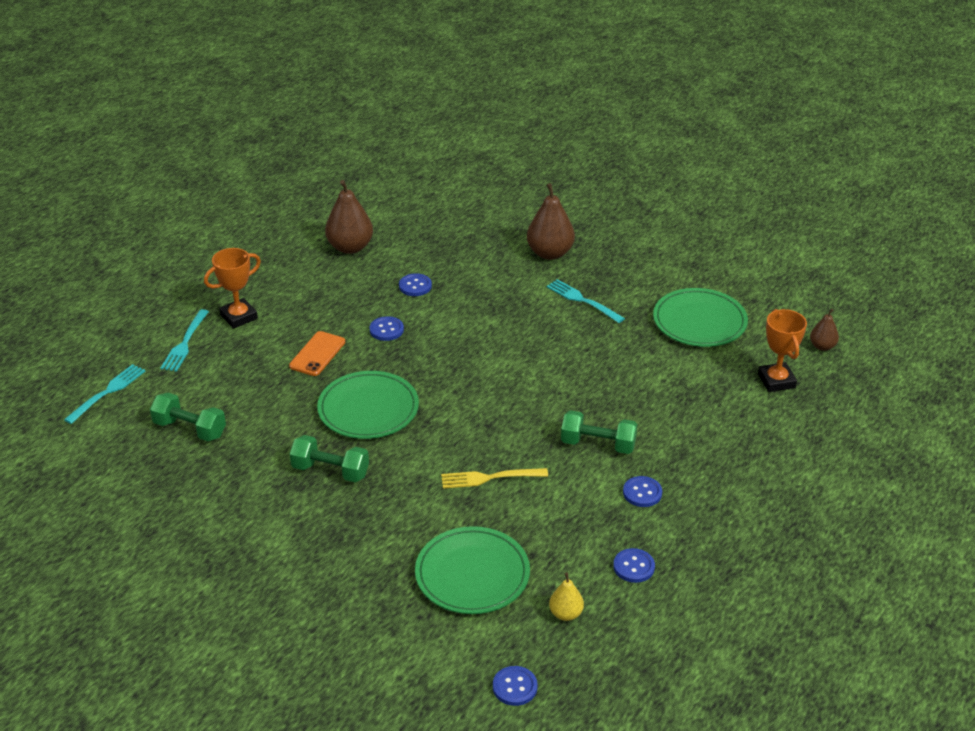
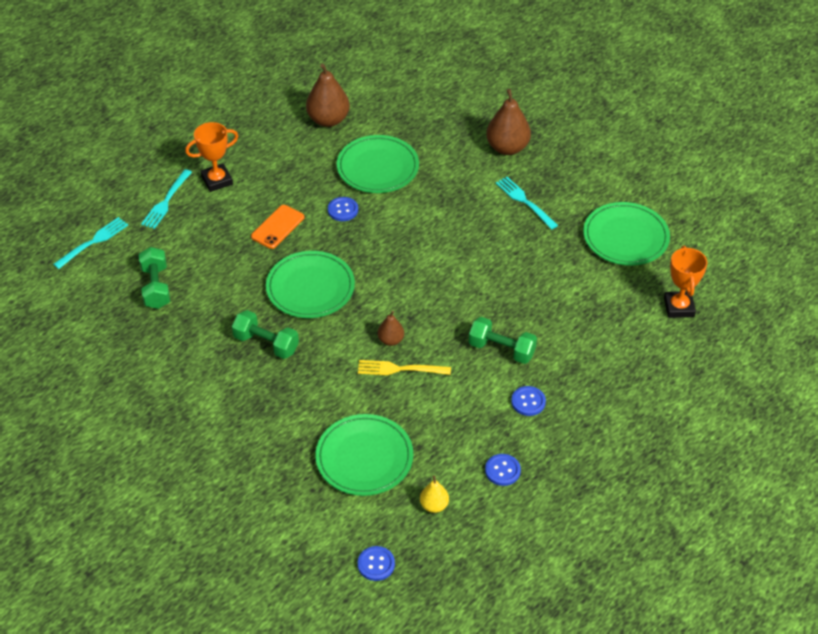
camera: 10 degrees right, 10 degrees up
(190, 429) = (156, 287): green dumbbell -> green dumbbell turned 45 degrees clockwise
(415, 286) = (377, 168): blue button -> green plate
(822, 346) = (731, 277): brown pear -> brown pear (391, 340)

